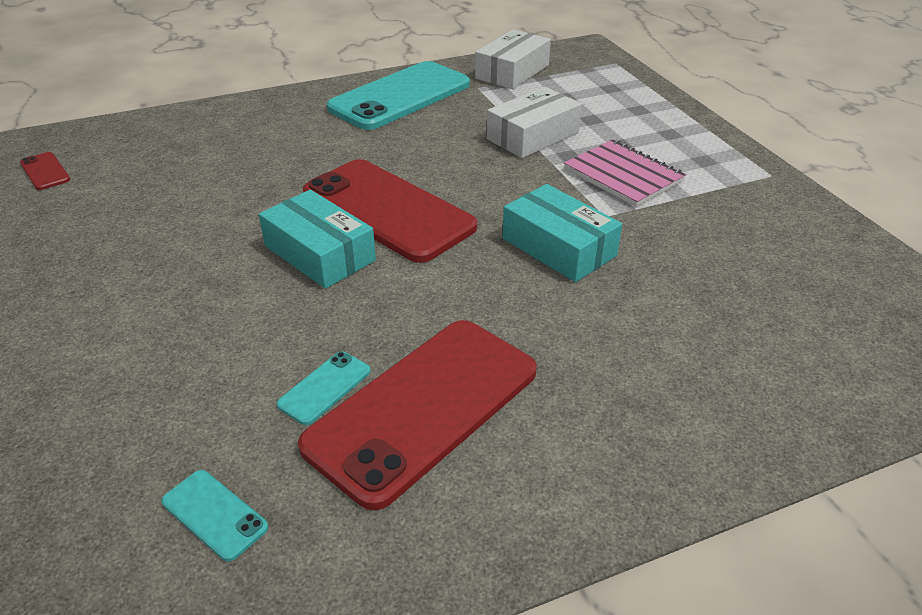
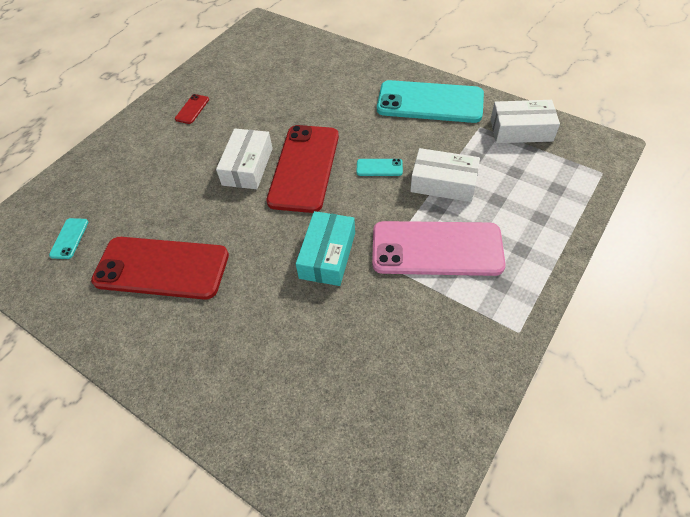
camera: 60 degrees right, 15 degrees up
(45, 171) = (239, 42): red phone -> red phone (192, 109)
(319, 253) = (247, 166): turquoise box -> white box
(324, 388) = (155, 227): turquoise phone -> turquoise phone (379, 167)
(623, 175) = (436, 249): pink notebook -> pink phone

